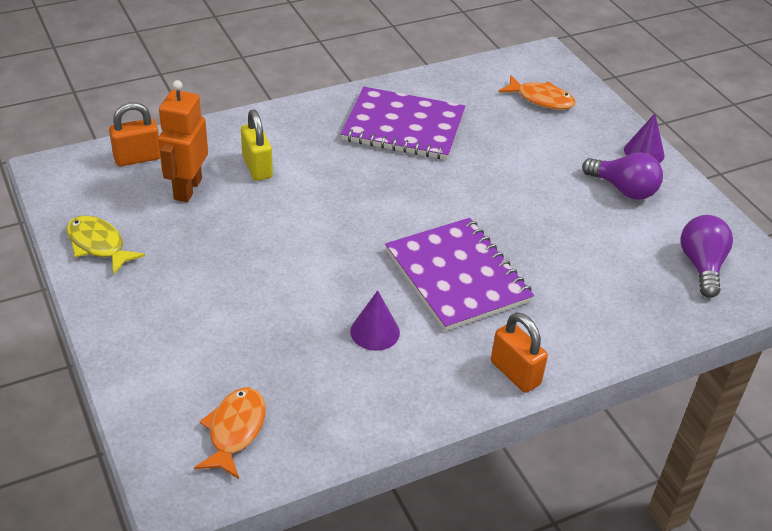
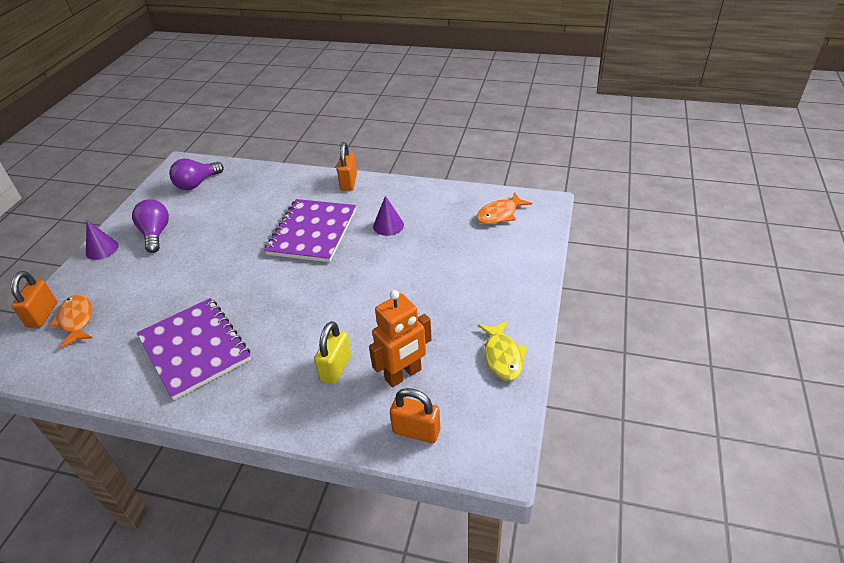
camera: 135 degrees left, 0 degrees up
(577, 90) = (43, 315): none -> orange padlock

